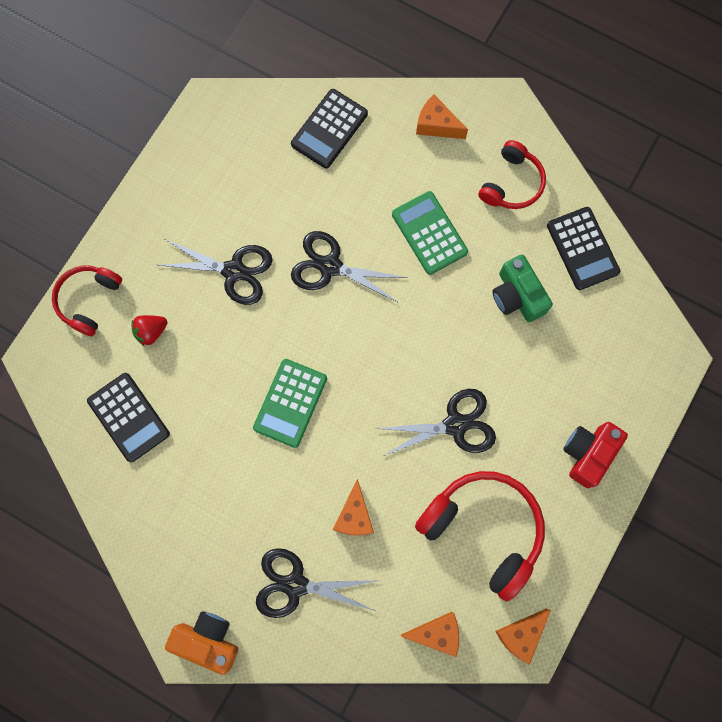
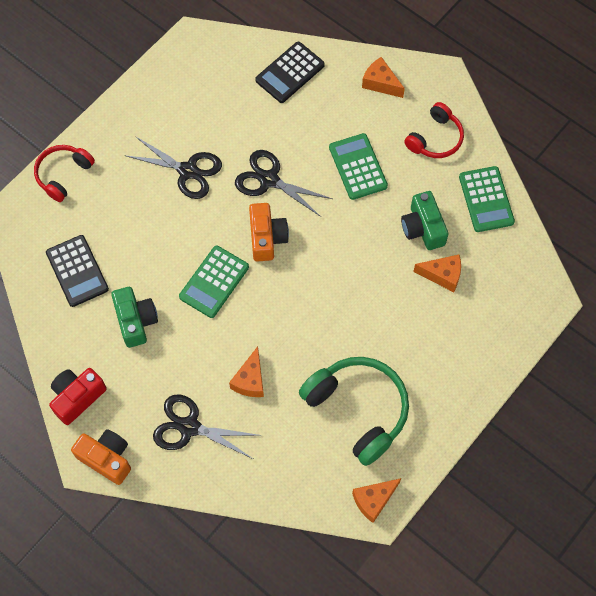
camera: 10 degrees right, 10 degrees down
(151, 331) = (109, 207): red strawberry -> none
(209, 467) = (136, 321): none -> green camera
(341, 338) = (267, 238): none -> orange camera
(437, 633) = (301, 486): orange cheese -> orange cheese (442, 275)
(455, 425) = (350, 322): black scissors -> none
(483, 529) = (358, 410): red headphones -> green headphones
(582, 249) = (486, 199): black calculator -> green calculator
(588, 453) = (460, 364): red camera -> red camera (77, 397)

